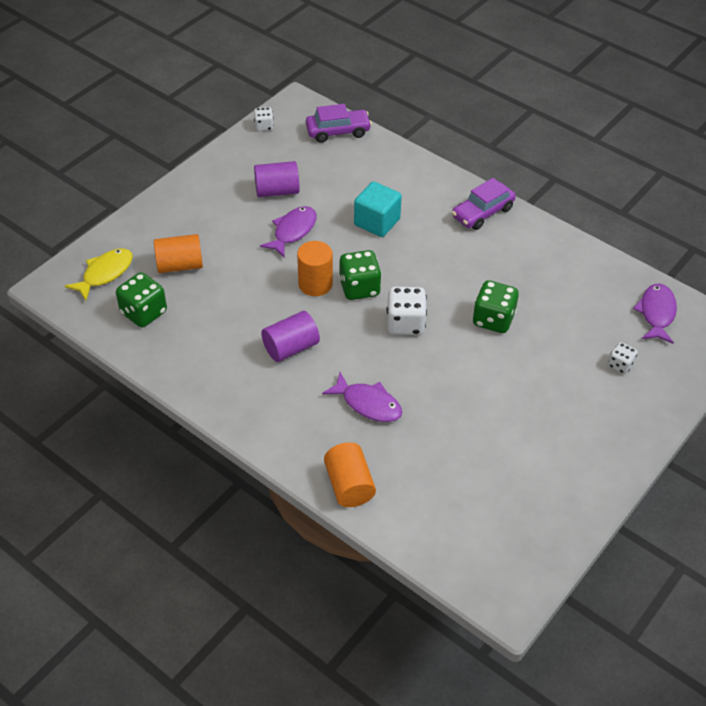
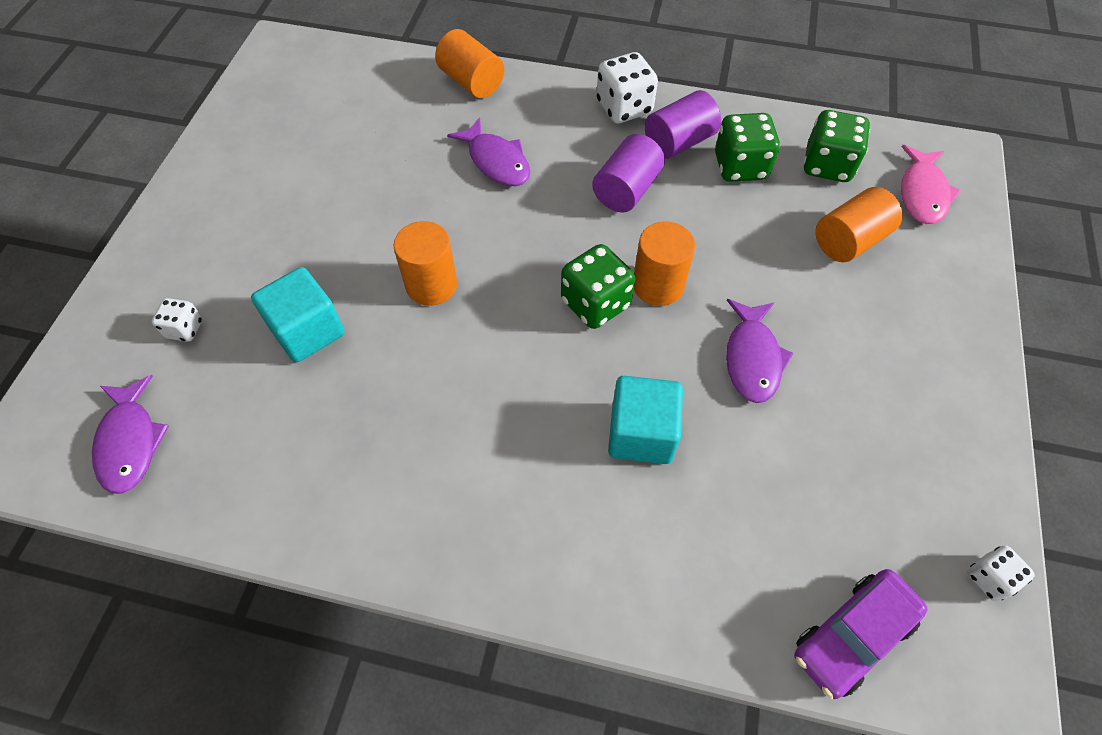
camera: 155 degrees right, 10 degrees up
(105, 273) = (922, 193): yellow fish -> pink fish
(277, 191) = (837, 427): purple cylinder -> purple cylinder (679, 142)
(368, 404) = (496, 161): purple fish -> purple fish turned 135 degrees counterclockwise
(405, 323) = (504, 275): white dice -> white dice (624, 108)
(454, 335) = (431, 285): none -> orange cylinder
(482, 213) = (476, 538): purple car -> none
(493, 319) = (385, 329): green dice -> green dice (740, 167)
(542, 336) = (307, 331): none -> turquoise cube

